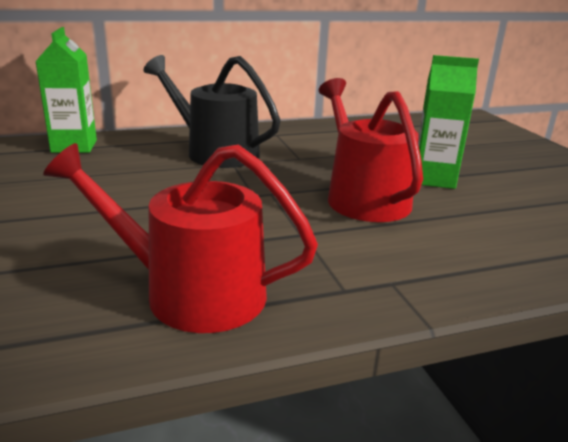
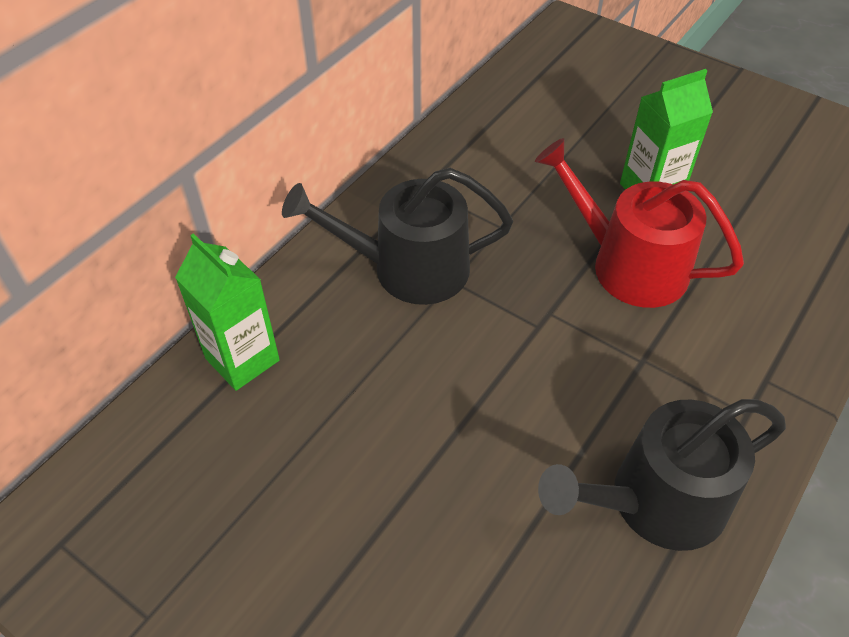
camera: 35 degrees left, 25 degrees up
(191, 292) = (656, 502): red watering can -> black watering can

